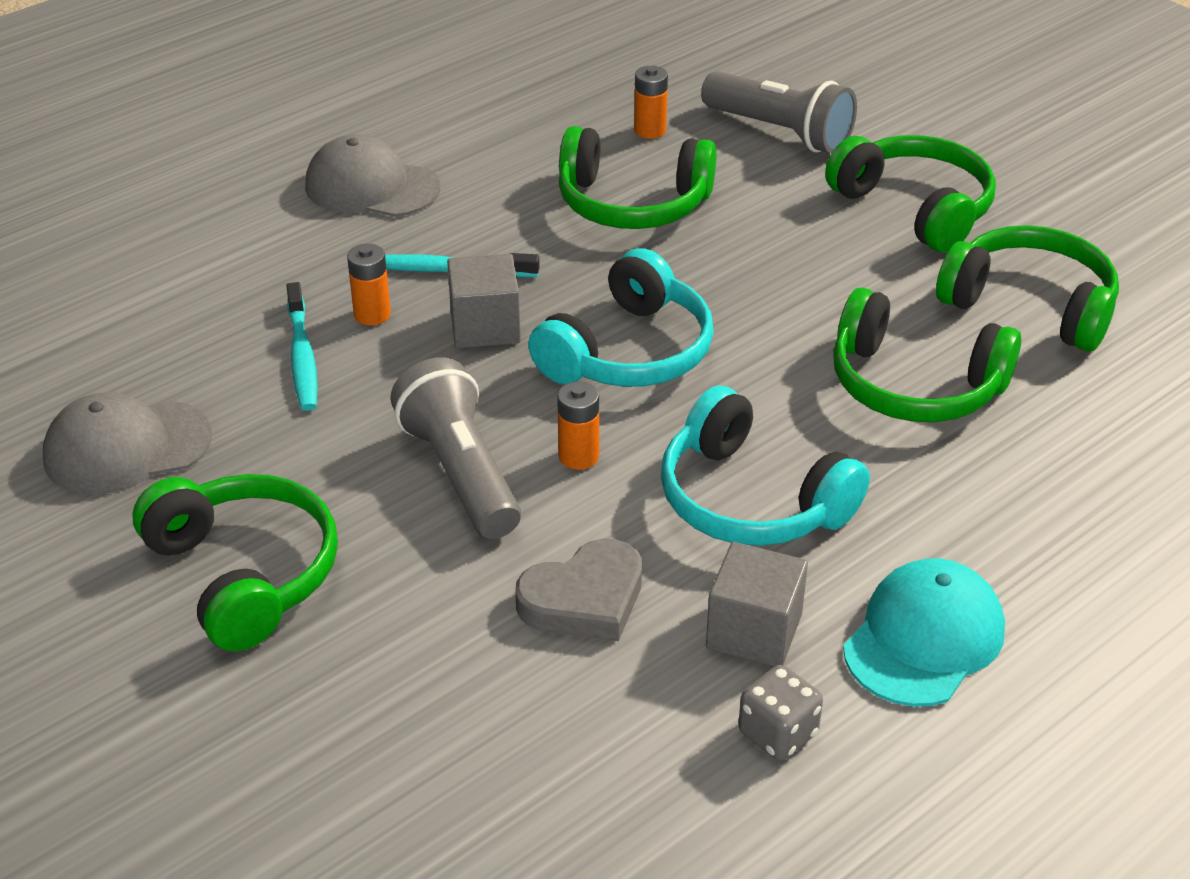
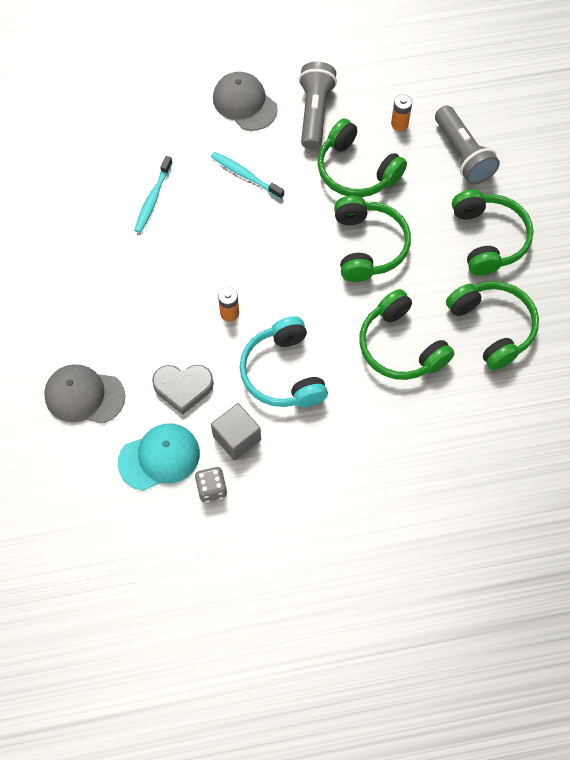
camera: 30 degrees right, 25 degrees up
(127, 448) = (57, 217): grey cap -> grey cap (84, 395)
(245, 574) = (66, 307): green headphones -> green headphones (368, 246)
(372, 314) = (196, 187): orange battery -> none
(460, 473) = (177, 298): grey flashlight -> grey flashlight (315, 113)
(485, 326) = (239, 218): grey cube -> none
(629, 352) = (290, 264): turquoise headphones -> none
(924, 638) = (300, 477): turquoise cap -> turquoise cap (159, 457)

